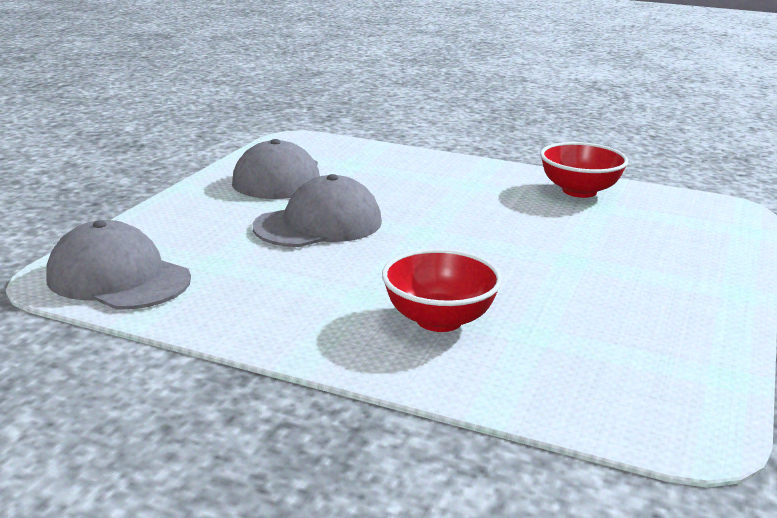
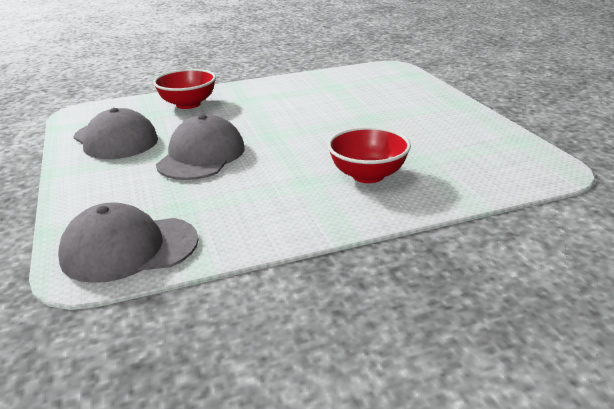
camera: 40 degrees left, 5 degrees up
(579, 191) = (309, 83): red bowl -> red bowl (188, 104)

